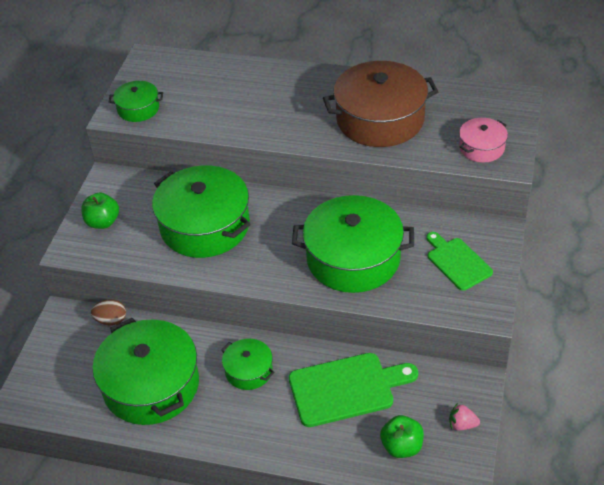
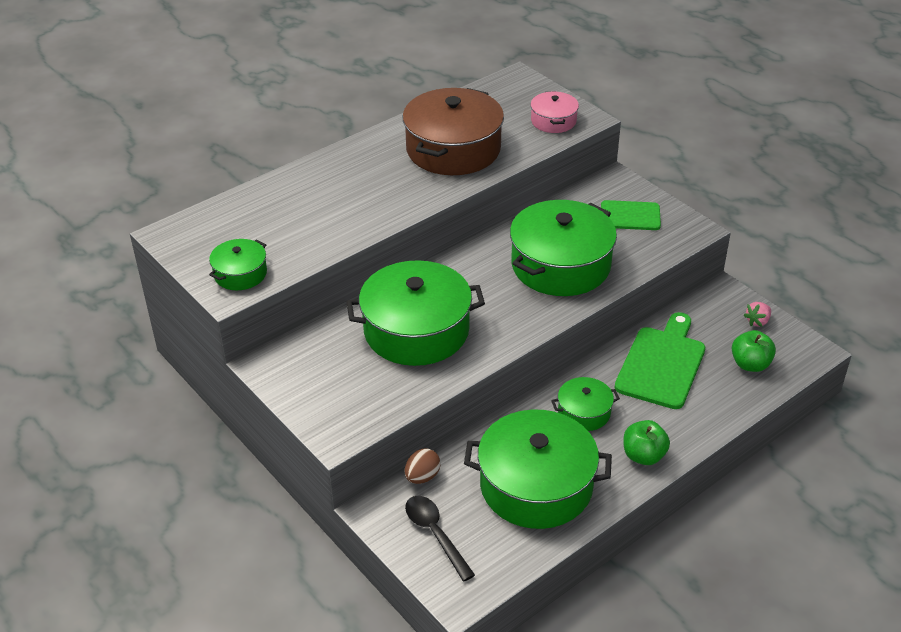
camera: 55 degrees left, 5 degrees down
(65, 357) = (435, 534): none -> black spoon
(103, 222) = (326, 395): green apple -> green apple (643, 456)

